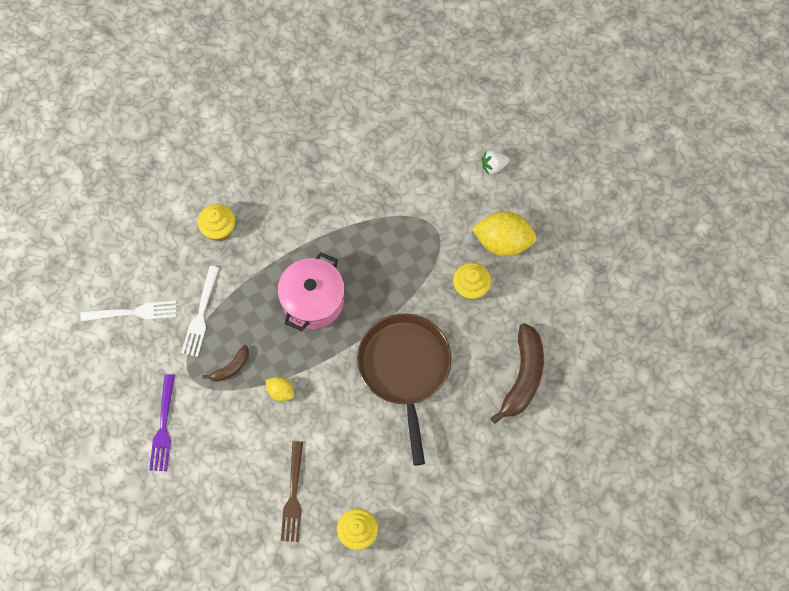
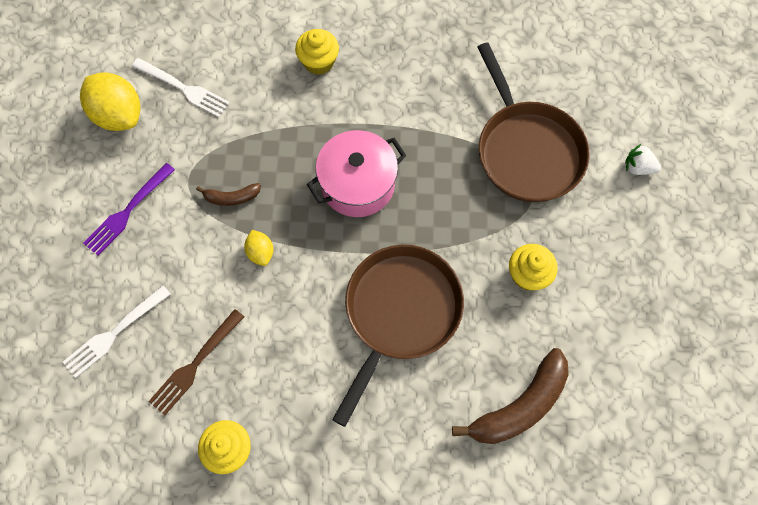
camera: 35 degrees right, 0 degrees up
(201, 314) = (242, 129): white fork -> white fork (114, 333)
(412, 201) = (526, 150): none -> brown pan
(503, 242) = (595, 250): yellow lemon -> yellow lemon (119, 115)

